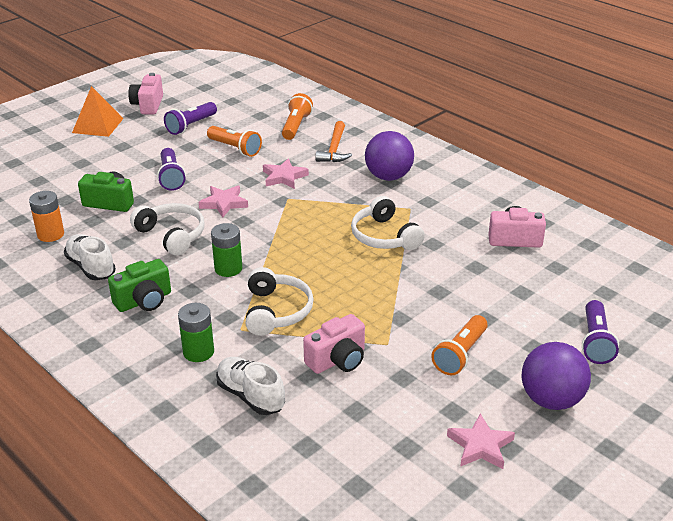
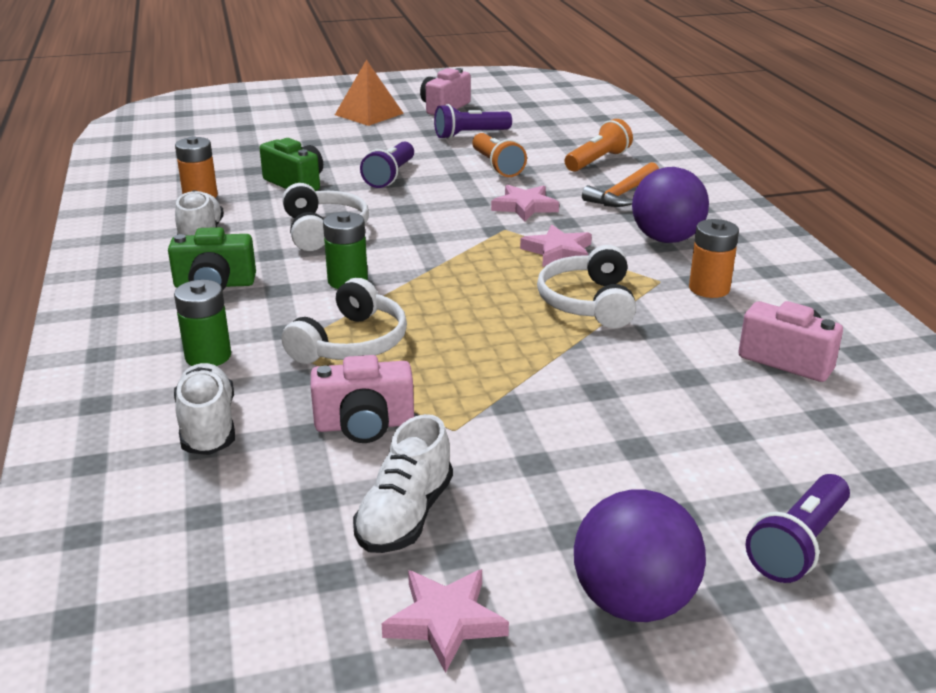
camera: 30 degrees right, 5 degrees down
(224, 203) = (420, 215): pink star -> pink star (558, 251)
(410, 402) = (405, 516): none -> white shoe
(440, 205) = (709, 288): none -> orange battery
(460, 354) = (547, 481): orange flashlight -> none

